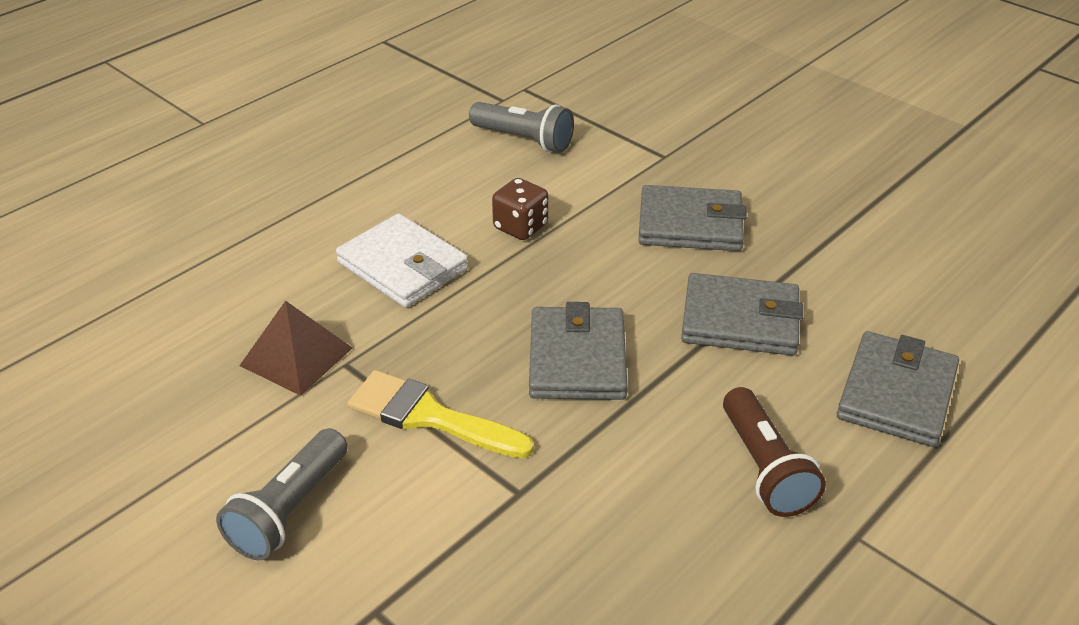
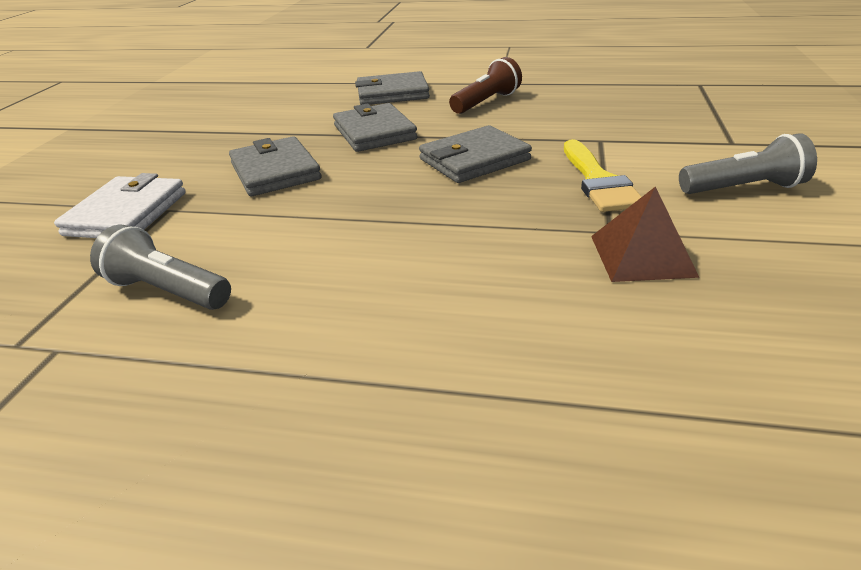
camera: 120 degrees left, 5 degrees down
(403, 266) = (464, 262): white wallet -> white wallet (127, 213)
(520, 227) = (342, 231): brown dice -> none
(524, 140) = (168, 291): grey flashlight -> grey flashlight turned 60 degrees counterclockwise

